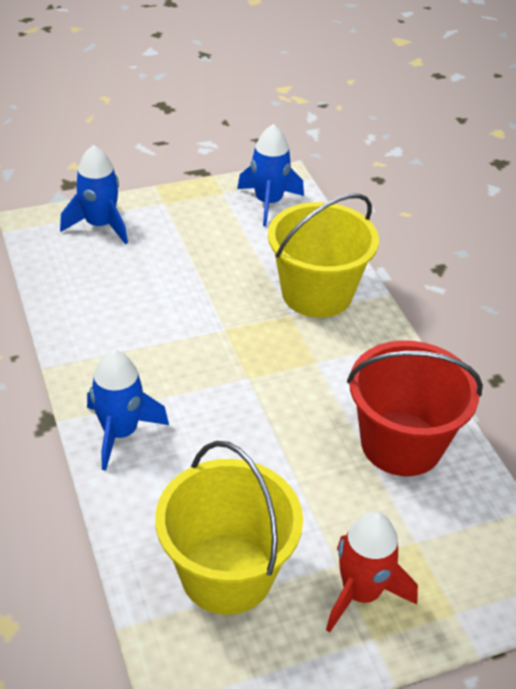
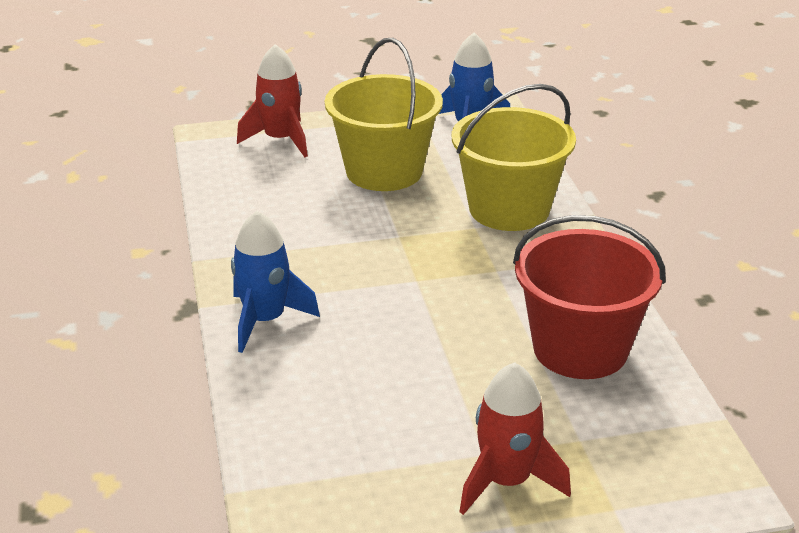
camera: 10 degrees right, 10 degrees down
(100, 225) = (280, 140): blue rocket -> red rocket
(227, 573) = (357, 453): yellow bucket -> yellow bucket (384, 171)

